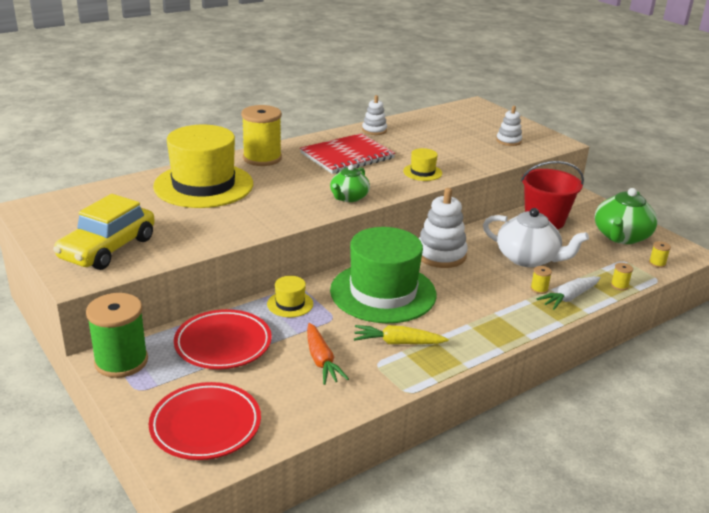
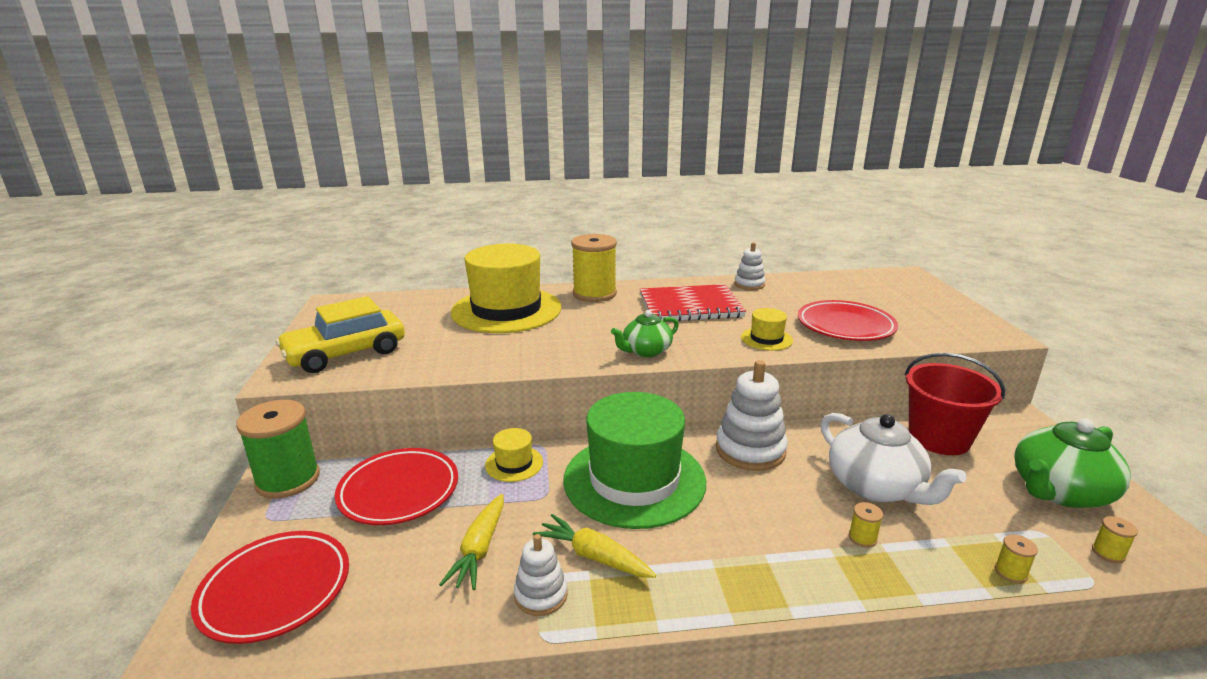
camera: 30 degrees right, 5 degrees down
(321, 360) = (480, 549): orange carrot -> yellow carrot
(465, 153) = (845, 326): none -> red plate
(508, 141) = (921, 321): white stacking toy -> white stacking toy (541, 595)
(569, 297) = (905, 566): white carrot -> none

